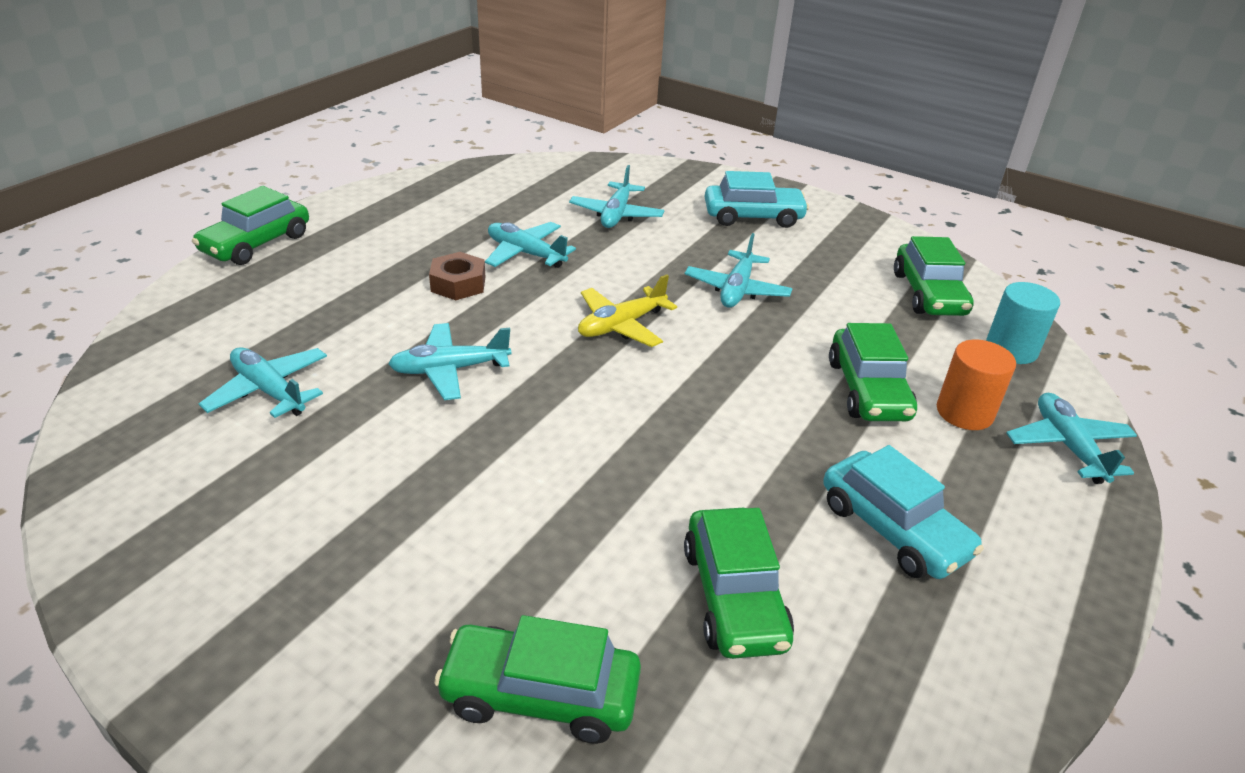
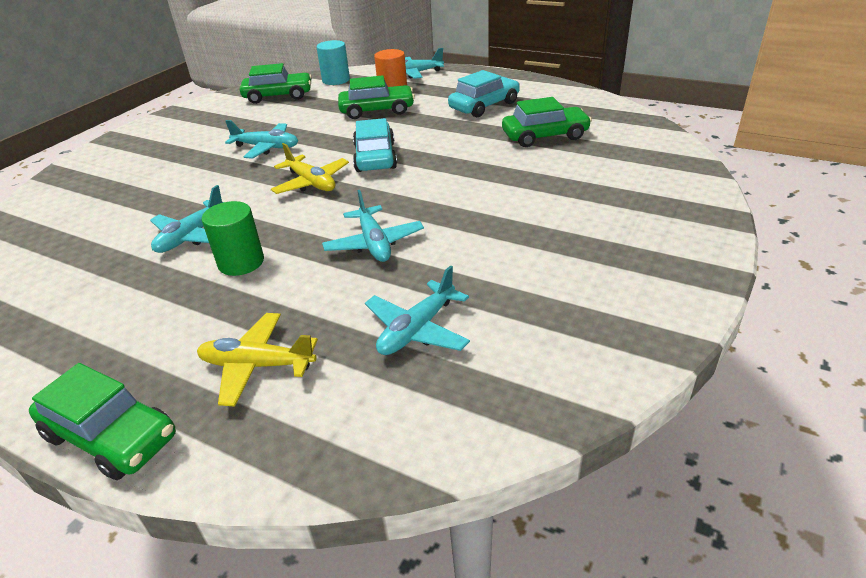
camera: 90 degrees left, 0 degrees up
(287, 299) = (257, 365): none -> yellow plane
(458, 284) = (241, 262): brown nut -> green cylinder
(540, 694) = (630, 173): green car -> none
(616, 214) = (131, 201): turquoise plane -> none
(753, 216) = (158, 146): turquoise car -> turquoise car (375, 157)

